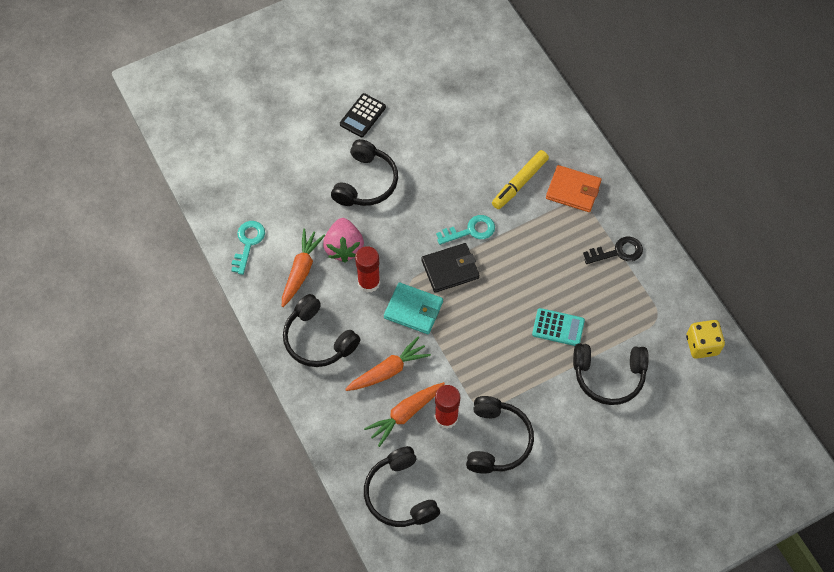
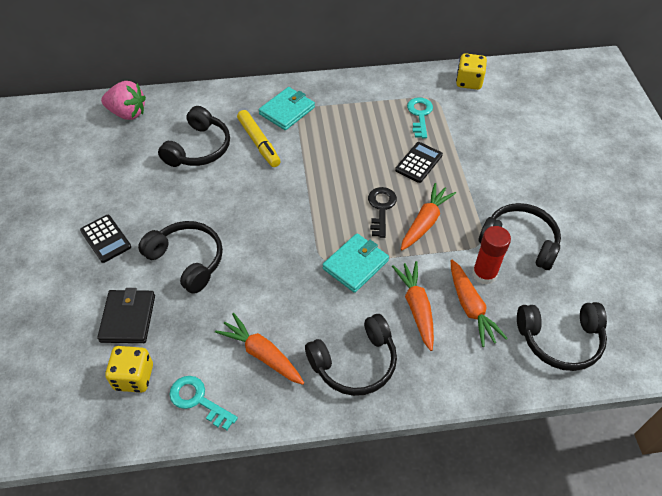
camera: 70 degrees left, 10 degrees down
(251, 193) = (134, 377): none -> yellow dice
(344, 247) = (254, 304): pink strawberry -> pink strawberry (127, 113)
(369, 282) = (307, 294): red glue stick -> none
(450, 269) = (323, 221): black wallet -> black wallet (128, 318)
(470, 231) = (289, 193): turquoise key -> turquoise key (420, 115)
(485, 353) = (425, 222): none -> orange carrot
(558, 327) = (418, 162): turquoise calculator -> black calculator
(573, 190) = (287, 111): orange wallet -> turquoise wallet
(608, 376) = (478, 145): black headphones -> black headphones (199, 148)
(618, 252) = (362, 102): black key -> black key (381, 208)

